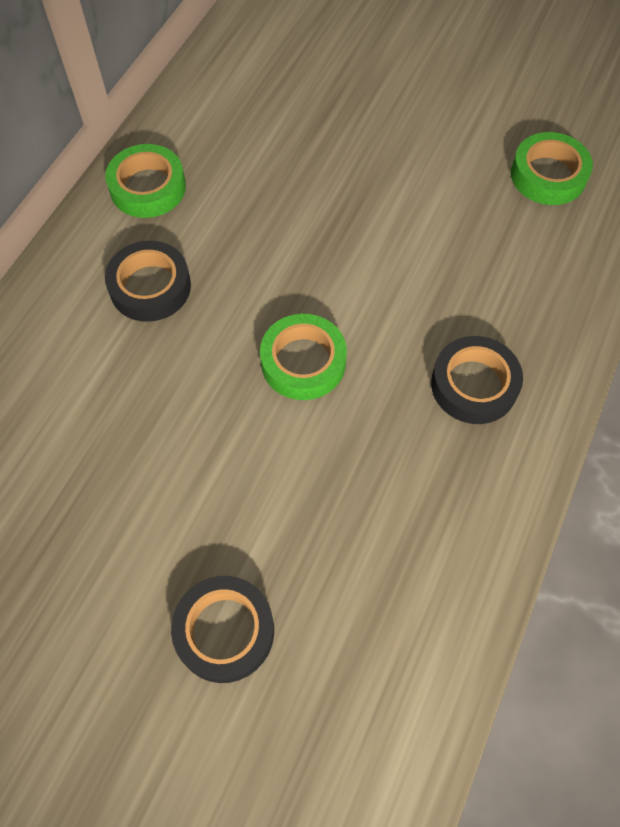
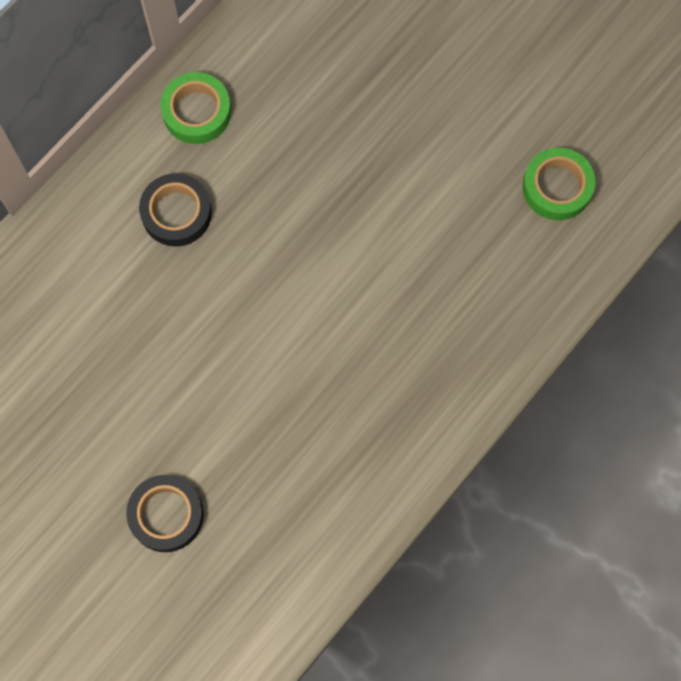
camera: 15 degrees right, 10 degrees up
(303, 362) = (284, 315): green tape -> none
(474, 385) = (417, 371): black tape -> none

